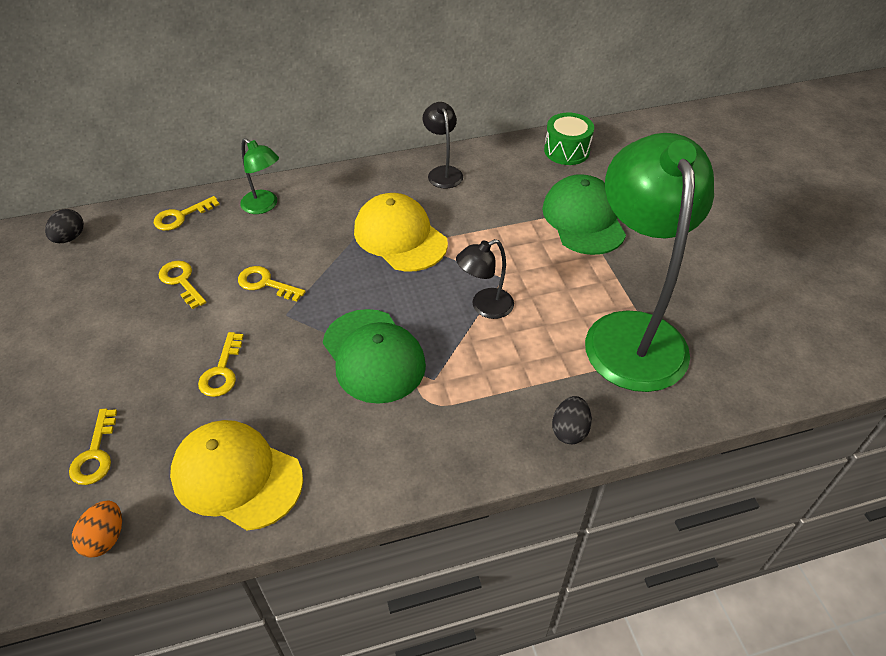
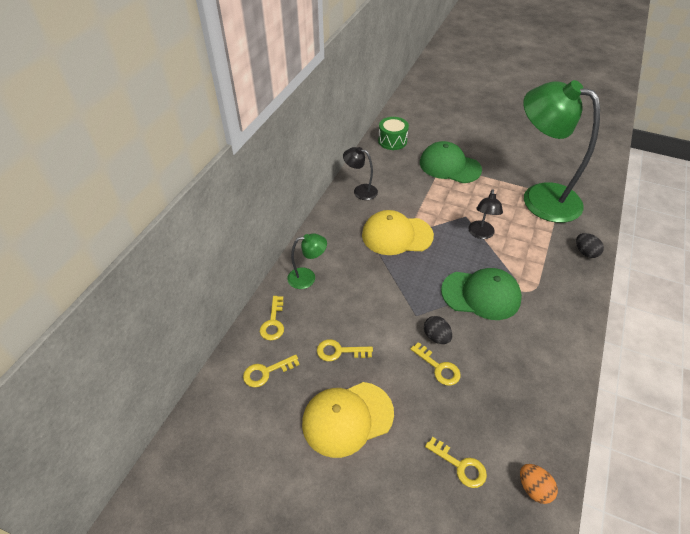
camera: 50 degrees left, 0 degrees up
(70, 238) = (229, 395): black egg -> black egg (436, 337)
(236, 476) = (528, 399): yellow cap -> yellow cap (347, 418)
(265, 283) = (380, 311): yellow key -> yellow key (266, 372)

